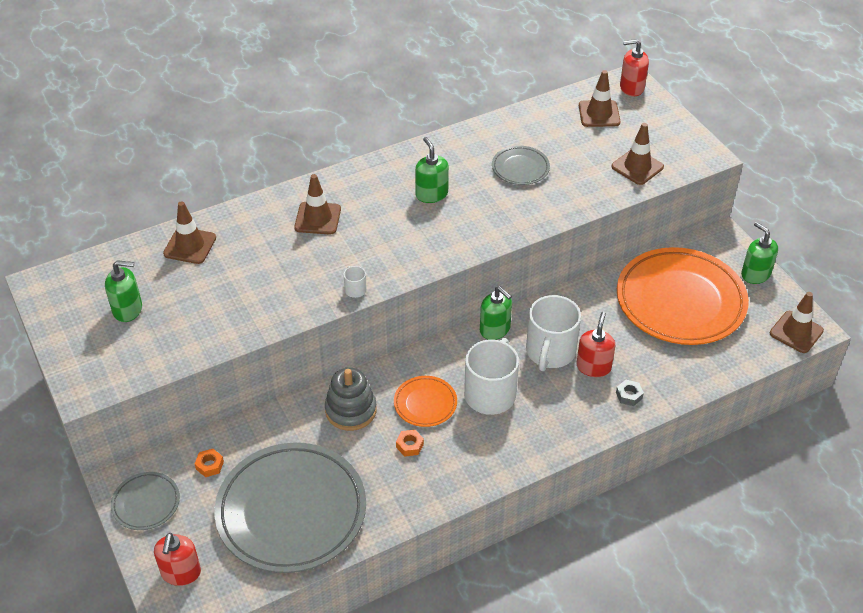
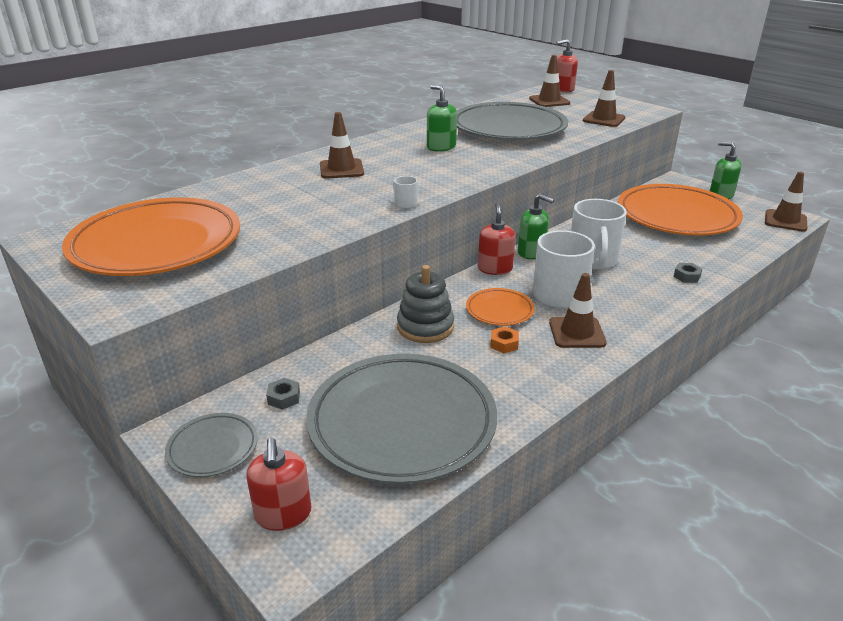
camera: 15 degrees left, 15 degrees down
(128, 309) = (156, 245): green soap dispenser -> orange plate
(190, 246) = (215, 197): brown traffic cone -> brown traffic cone (577, 333)
(209, 465) = (284, 398): orange nut -> grey nut
(520, 168) = (508, 128): grey plate -> grey plate, size x2.20
(593, 367) = (639, 263): red soap dispenser -> red soap dispenser (495, 268)

